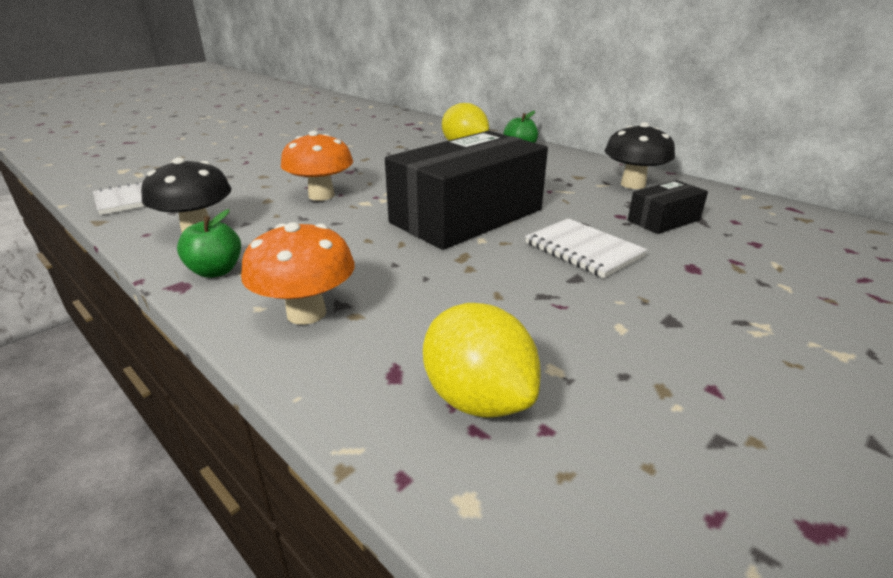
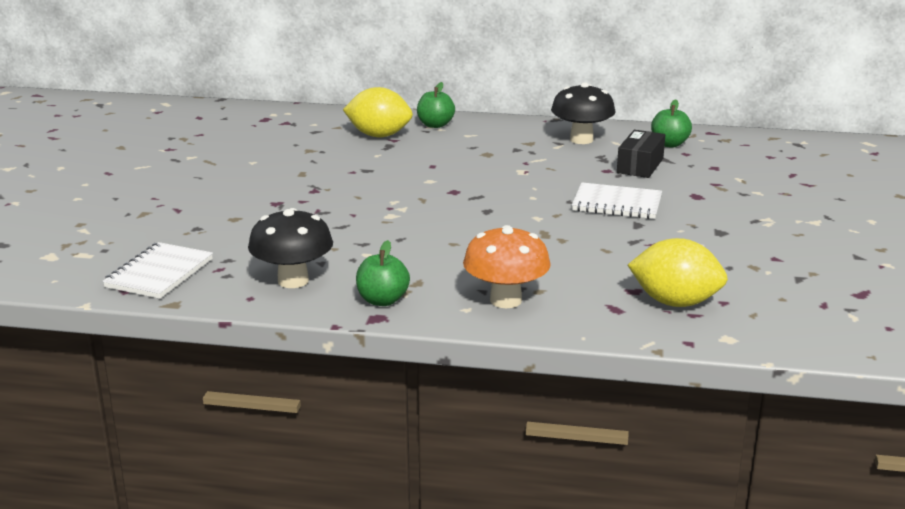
camera: 35 degrees left, 5 degrees down
(321, 196) = (338, 220): orange mushroom -> none
(467, 216) = (497, 203): black box -> none
(726, 208) = (669, 144): none -> green apple

